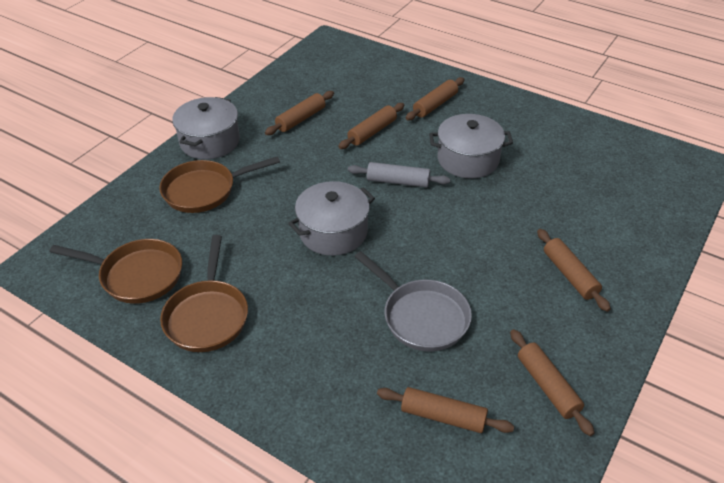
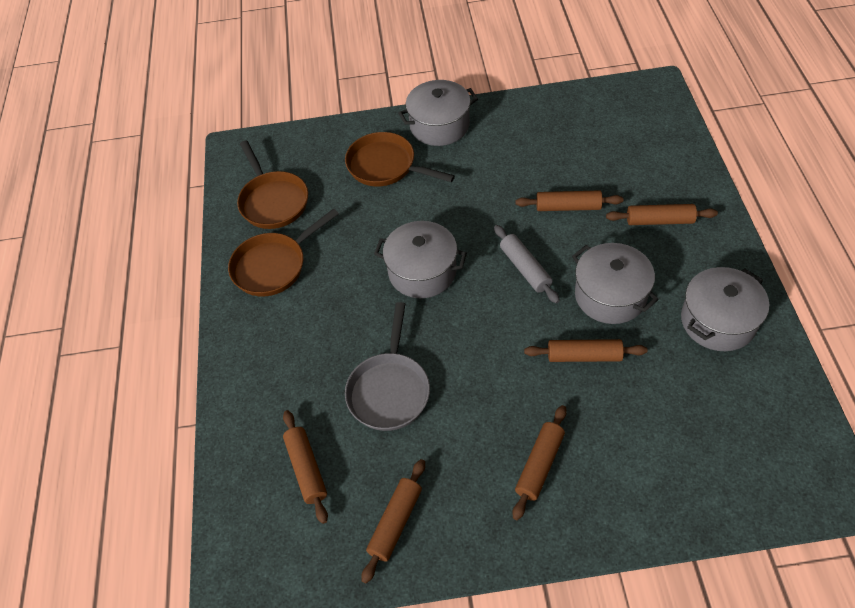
camera: 55 degrees right, 10 degrees up
(301, 119) = (529, 153): brown rolling pin -> brown rolling pin (584, 356)
(539, 131) = (718, 321): none -> grey pot

